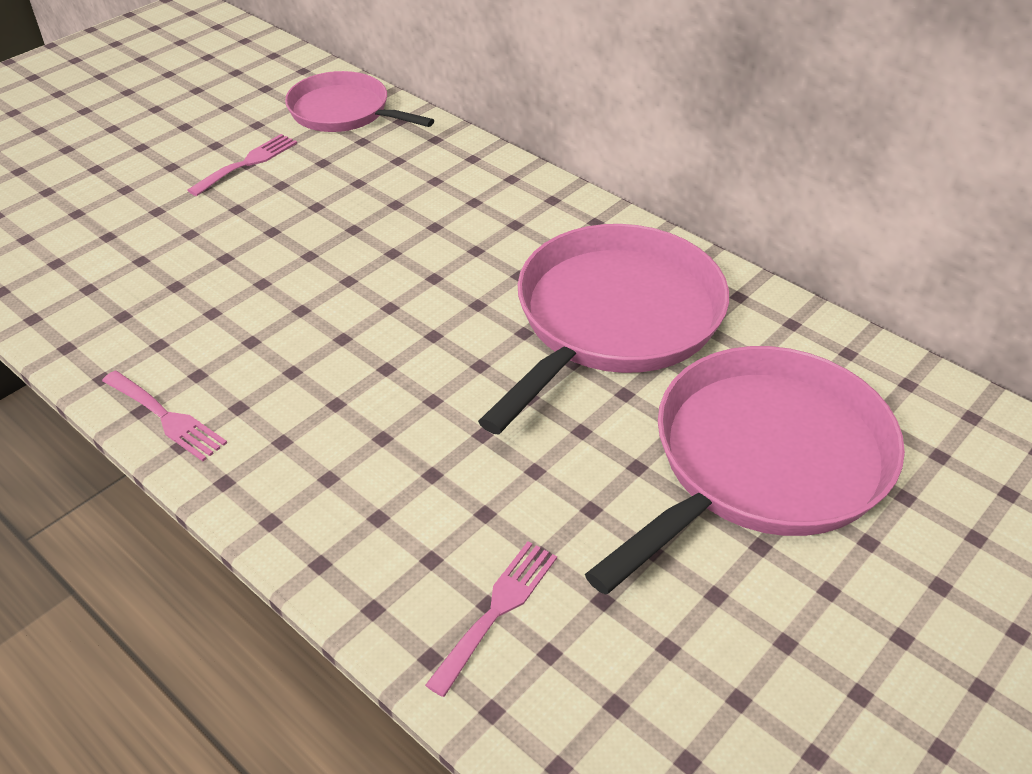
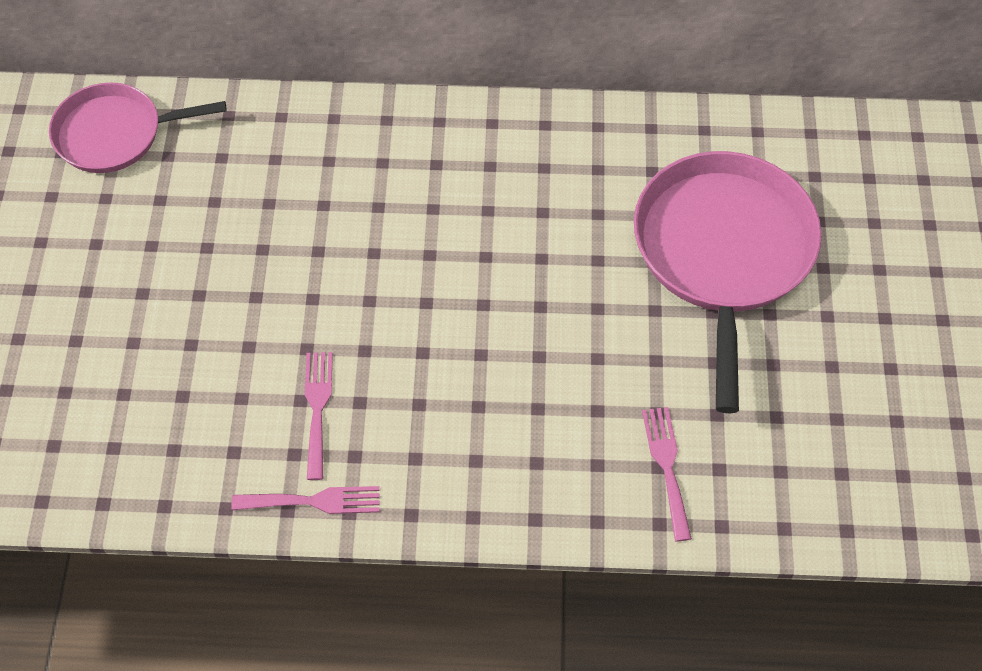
camera: 40 degrees left, 15 degrees up
(248, 163) = (95, 242): pink fork -> pink fork (317, 408)
(613, 319) = (534, 203): pink pan -> none

